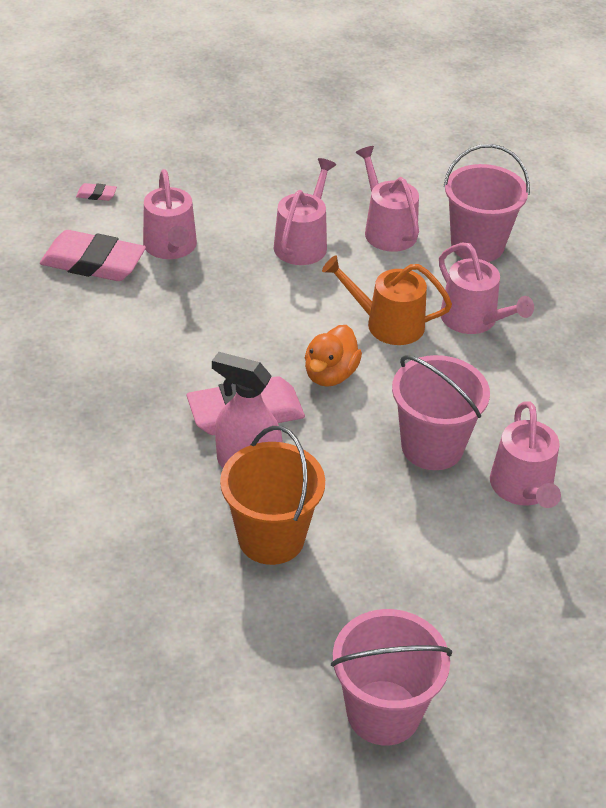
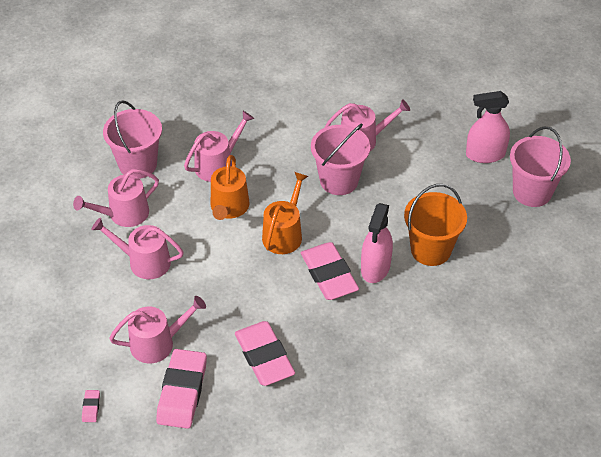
camera: 95 degrees left, 5 degrees up
(122, 335) = (264, 356): none -> pink eraser
(330, 374) = (284, 234): orange duck -> orange watering can
(484, 657) = (485, 154): none -> pink spray bottle

